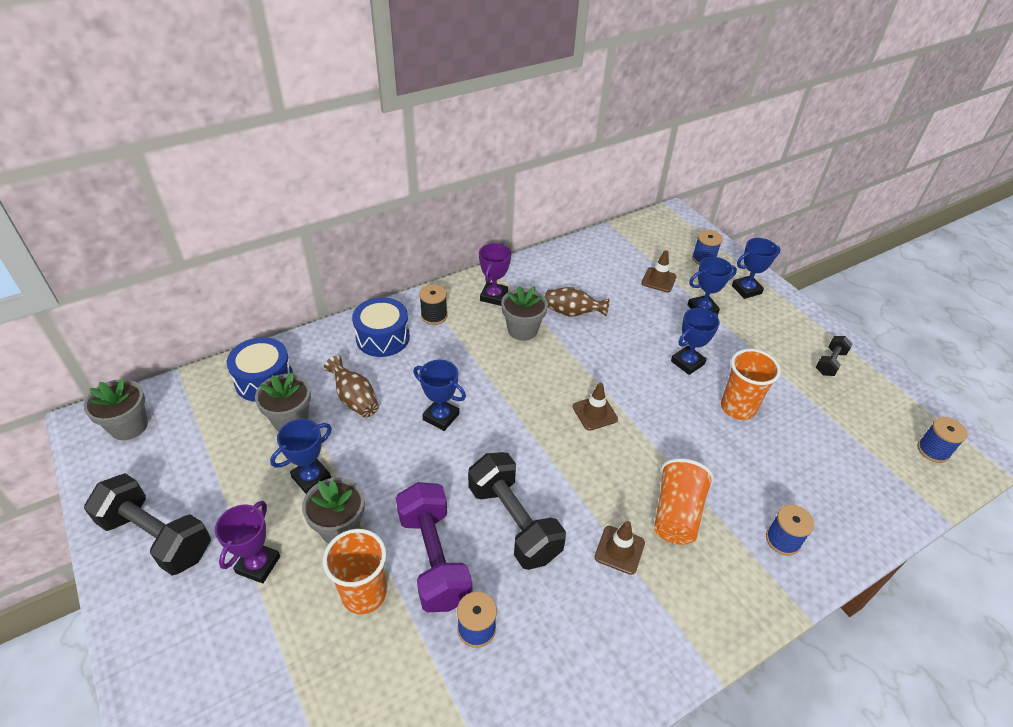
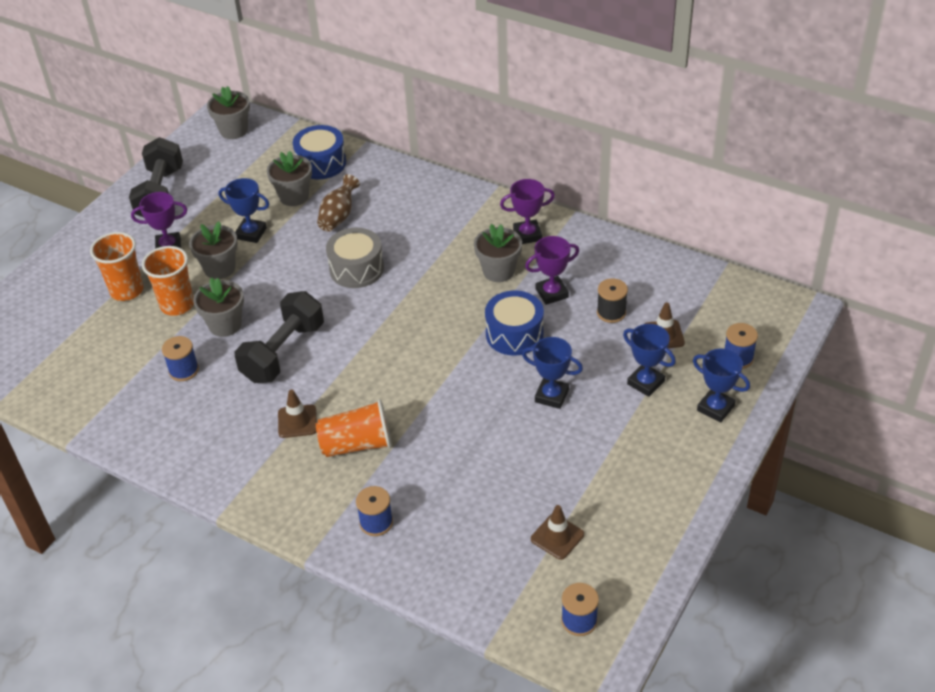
camera: 65 degrees right, 0 degrees up
(382, 337) = (416, 197): blue drum -> blue drum (514, 334)
(434, 316) = (468, 212): black spool -> black spool (611, 312)
(434, 558) = (225, 325): purple dumbbell -> grey flower pot
(441, 417) = (356, 269): blue trophy -> grey drum
(572, 313) = (552, 293): brown vase -> purple trophy
(595, 413) = (432, 355): brown traffic cone -> brown traffic cone (557, 537)
(737, 408) = (518, 450): orange cup -> orange cup (127, 290)
(830, 363) = (650, 508): black dumbbell -> none

